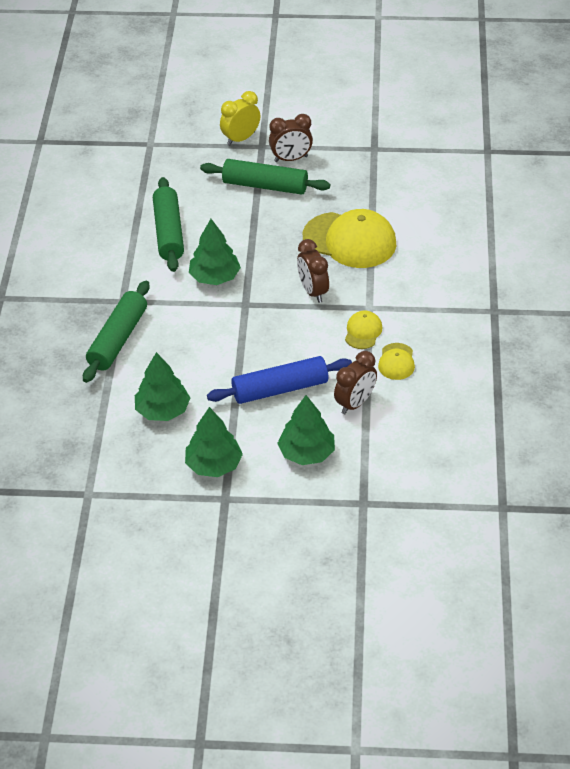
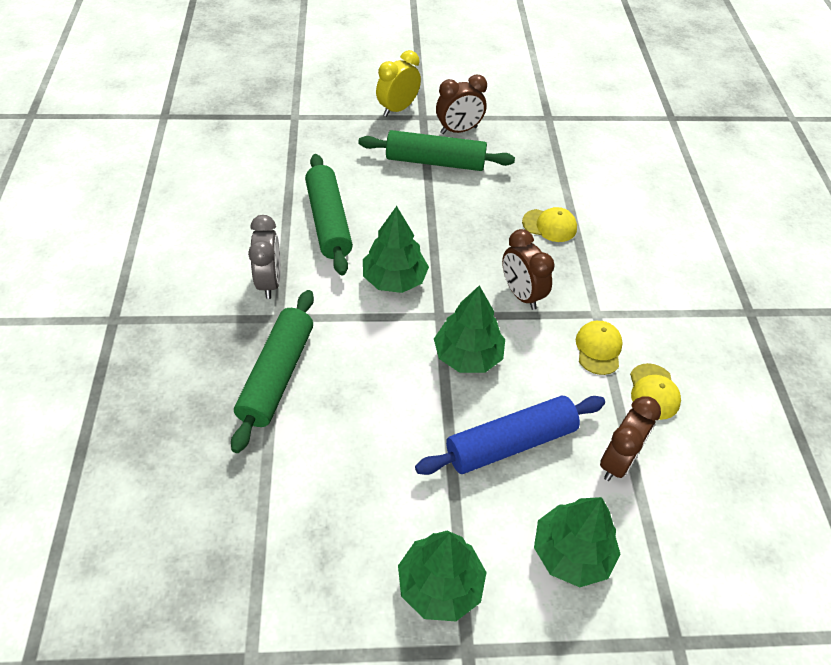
camera: 10 degrees left, 5 degrees up
(118, 276) = (270, 282): none -> grey clock
(163, 410) = (351, 489): green tree -> green tree (468, 355)
(350, 240) = (549, 225): yellow cap -> yellow cap, size x0.48

